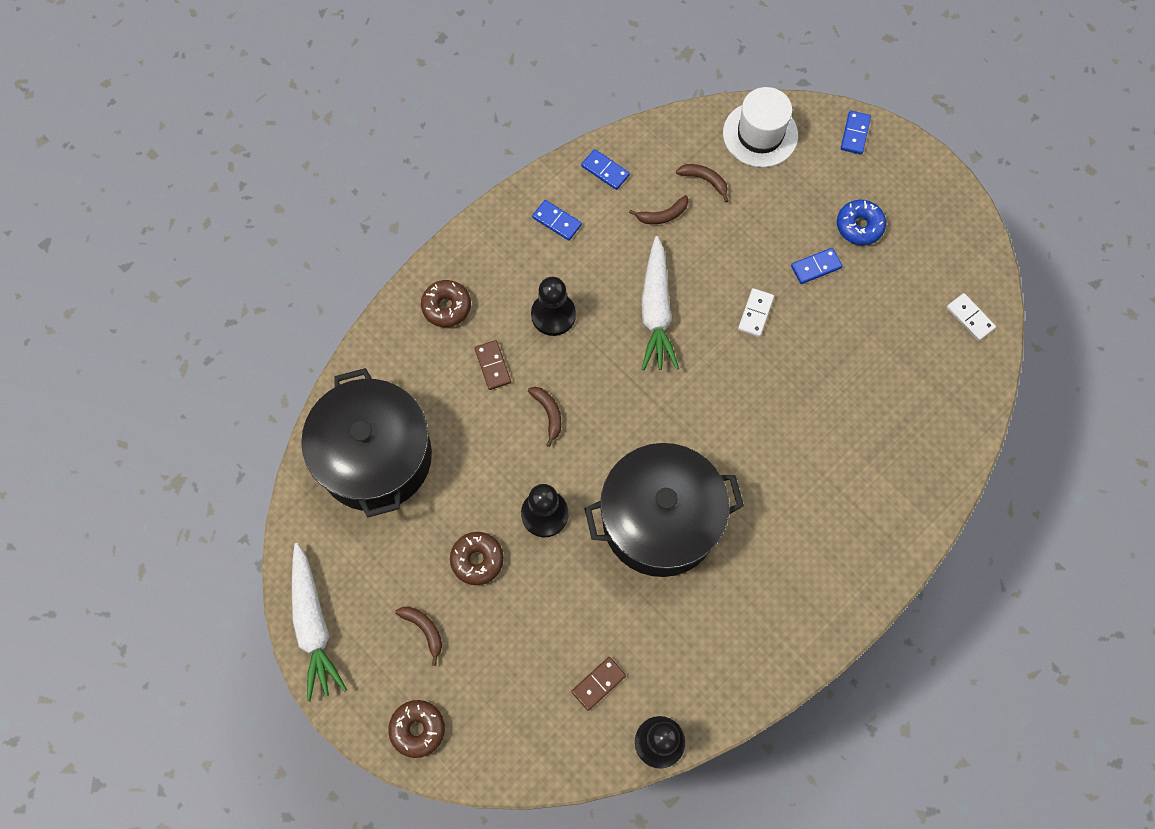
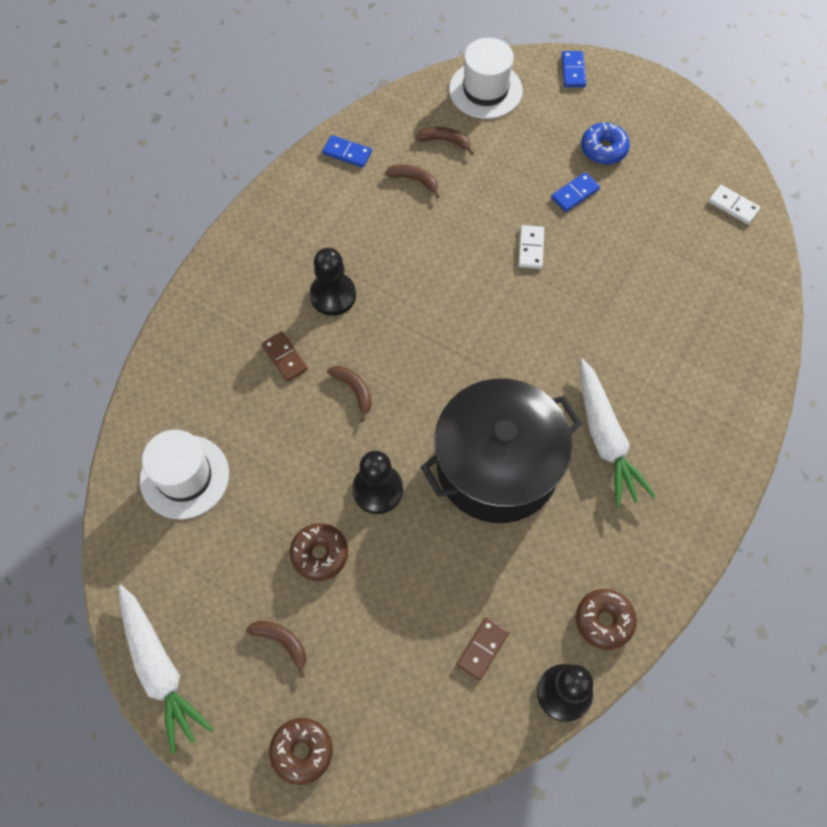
camera: 15 degrees left, 5 degrees down
(375, 457) = (184, 477): black pot -> white hat
(446, 307) = (222, 312): brown donut -> brown donut (604, 621)
(556, 221) = (312, 208): blue domino -> none
(656, 311) = (434, 268): white carrot -> white carrot (605, 438)
(663, 215) = (414, 180): brown banana -> brown banana turned 120 degrees counterclockwise

